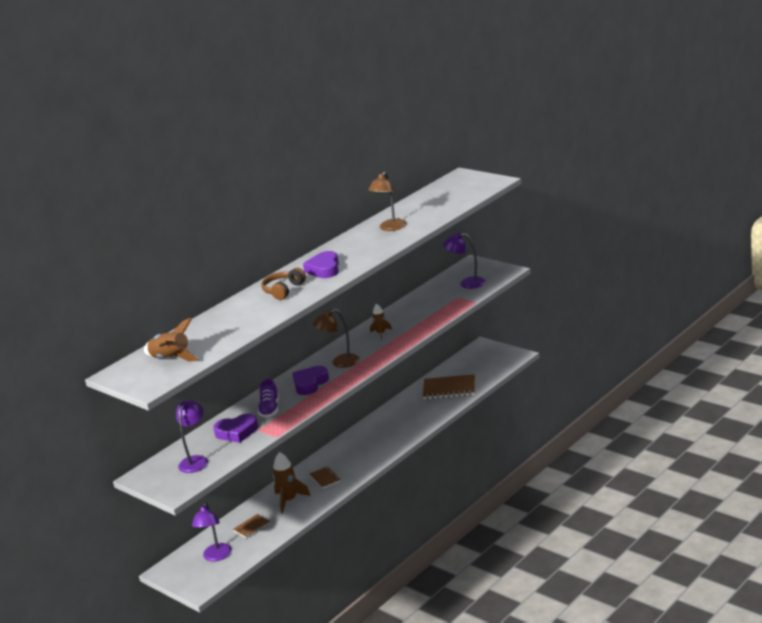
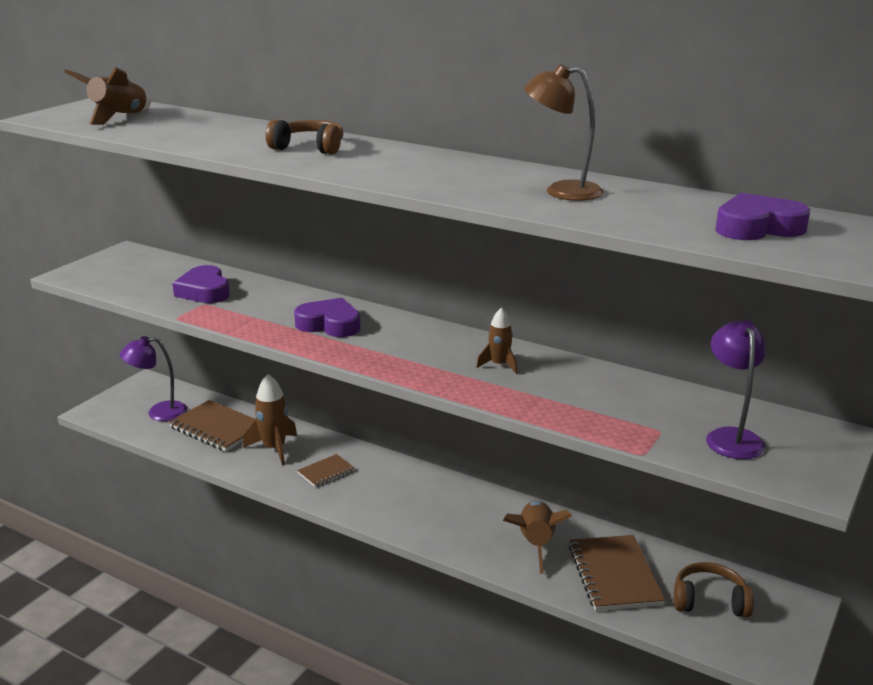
camera: 75 degrees right, 0 degrees up
(196, 461) = (142, 276): purple lamp -> none
(252, 527) = (217, 428): brown notebook -> brown notebook, size x1.84
(270, 409) = (259, 305): purple shoe -> none
(324, 269) = (382, 163): purple heart -> purple heart (757, 227)
(340, 363) = (394, 340): brown lamp -> none
(418, 409) = (535, 544): none -> brown rocket
(474, 366) = (709, 601): none -> brown headphones

